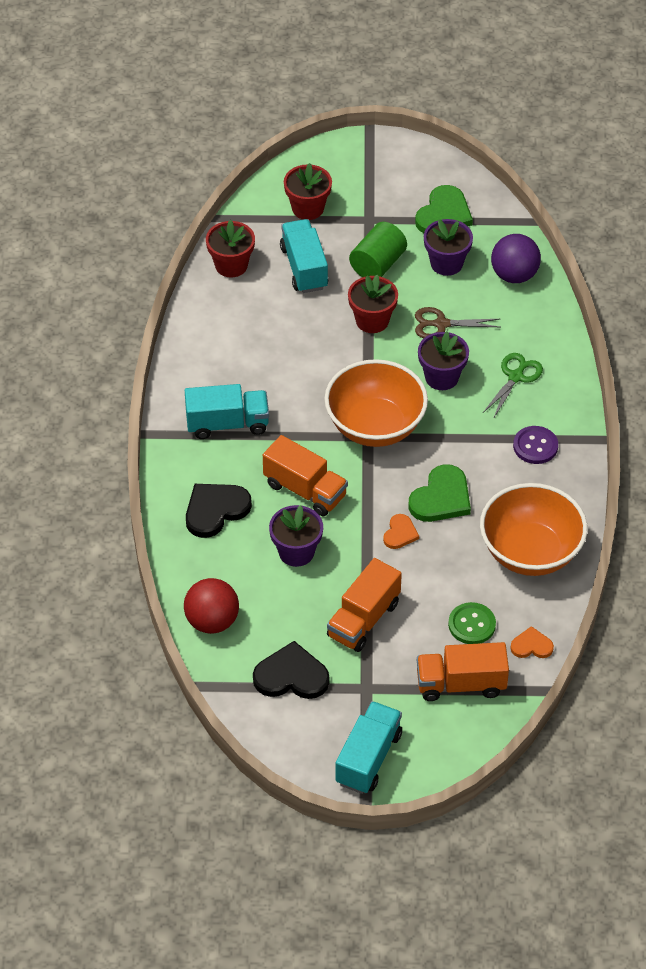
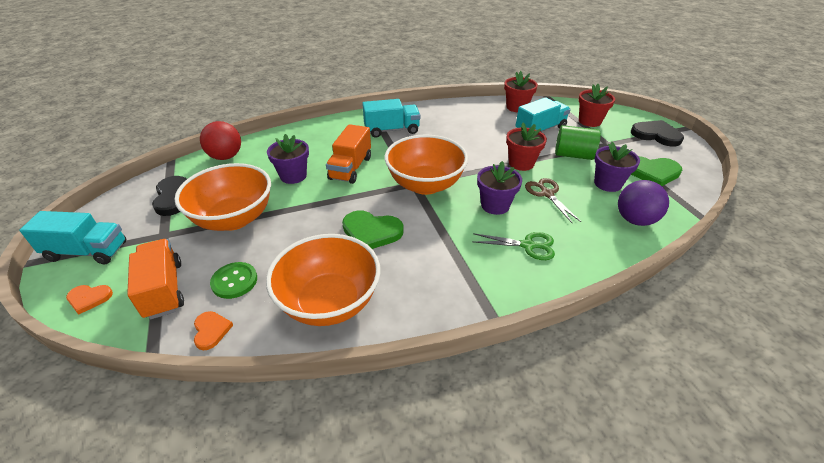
camera: 70 degrees right, 10 degrees down
(215, 510) = (319, 140): black heart -> black heart (656, 135)
(227, 424) = (392, 130): turquoise truck -> turquoise truck turned 75 degrees counterclockwise
(363, 619) = (234, 219): orange truck -> orange bowl
(400, 533) = (326, 218): orange heart -> orange heart (89, 298)
(535, 446) = (458, 276): purple button -> none

